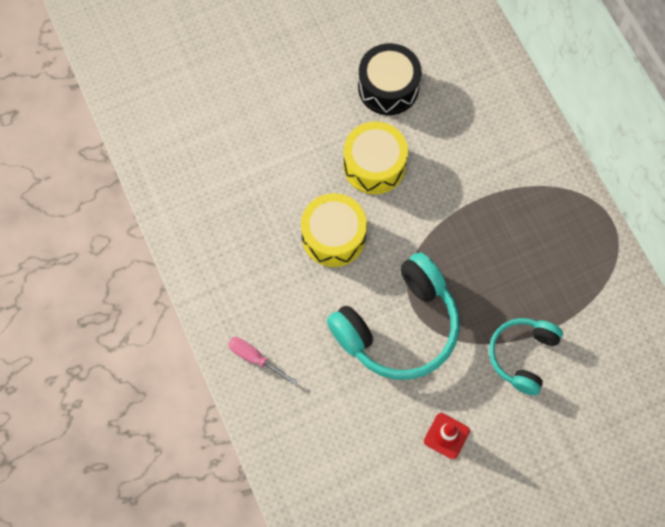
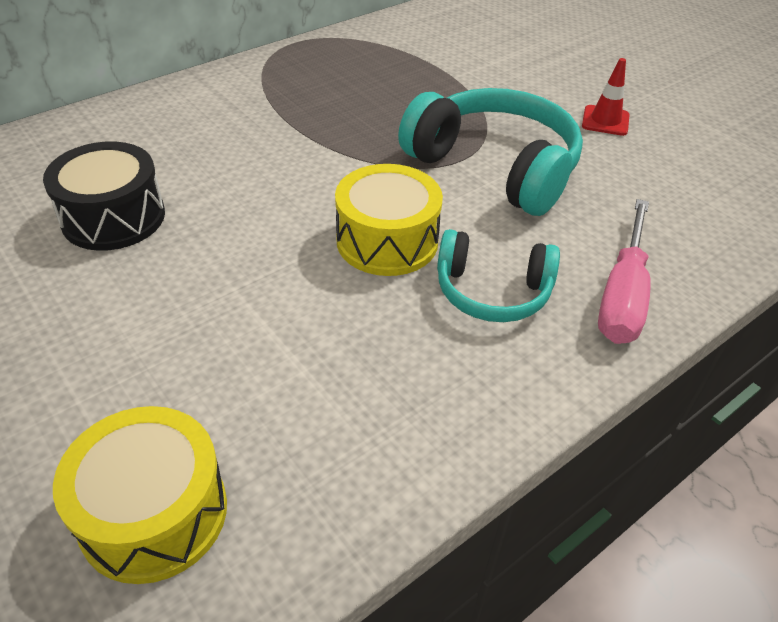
camera: 105 degrees left, 25 degrees down
(255, 358) = (622, 295): pink screwdriver -> pink screwdriver, size x1.66
(374, 165) = (256, 215): yellow drum -> yellow drum (153, 513)
(522, 355) = (480, 82): turquoise headphones -> turquoise headphones (492, 291)

